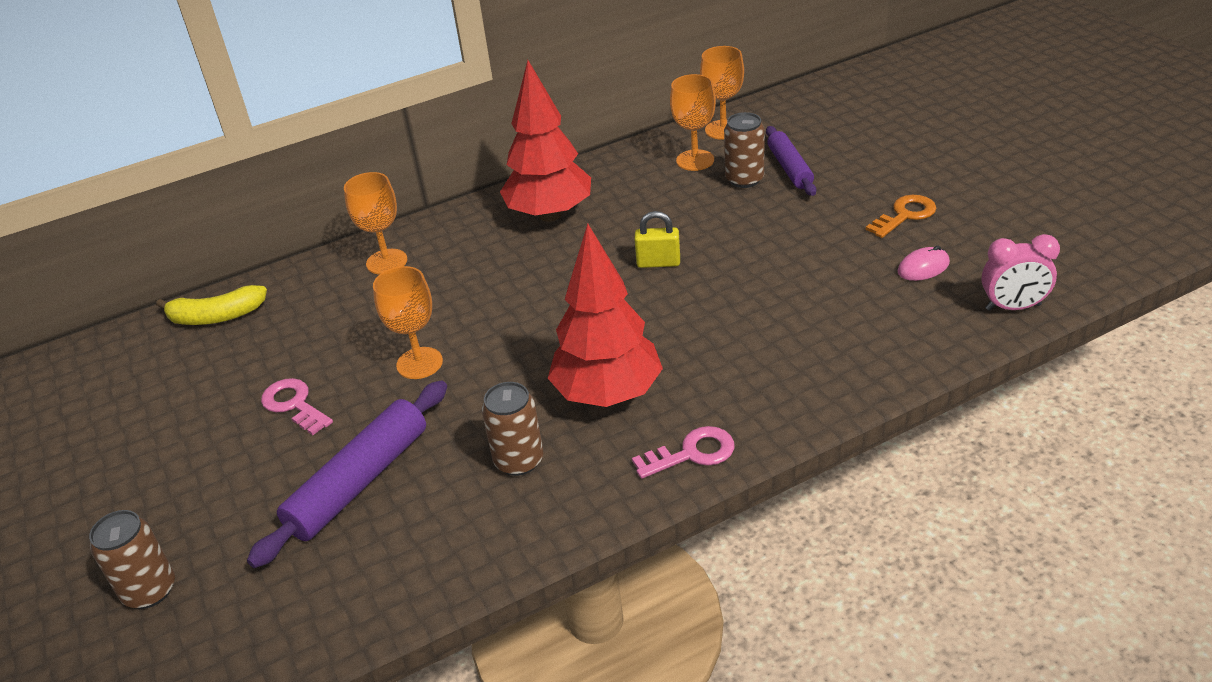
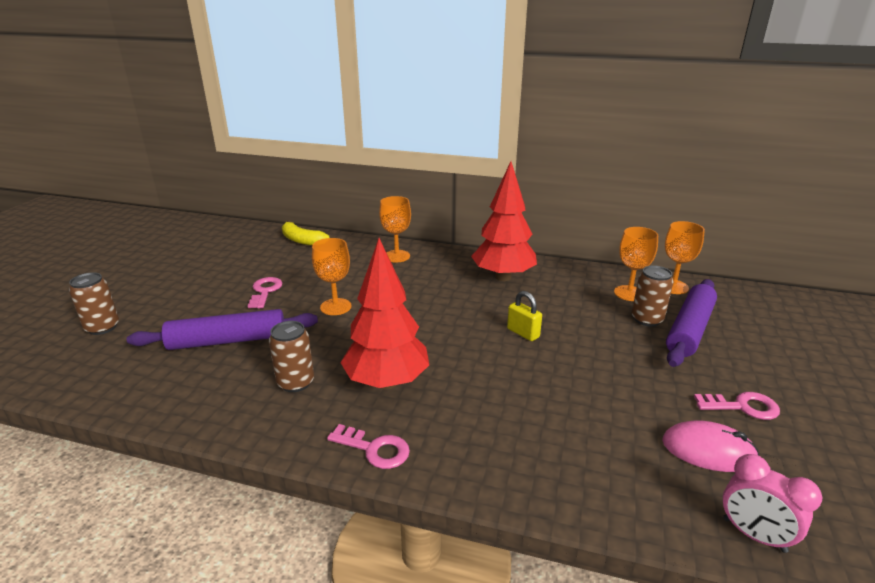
camera: 40 degrees right, 10 degrees down
(789, 168) = (689, 329): purple rolling pin -> purple rolling pin, size x1.56
(905, 215) = (742, 407): orange key -> pink key
(923, 267) = (708, 450): pink mouse -> pink mouse, size x1.54

